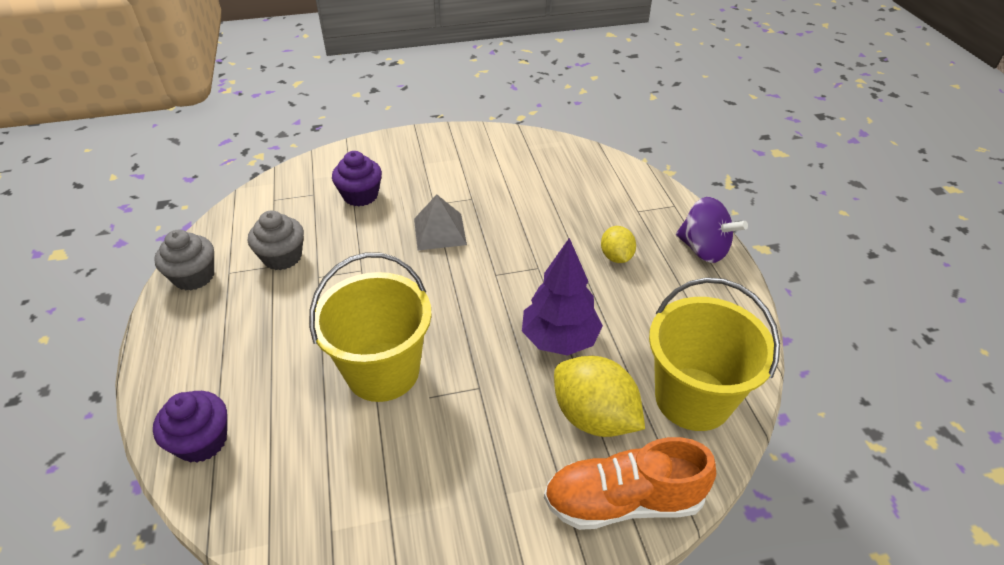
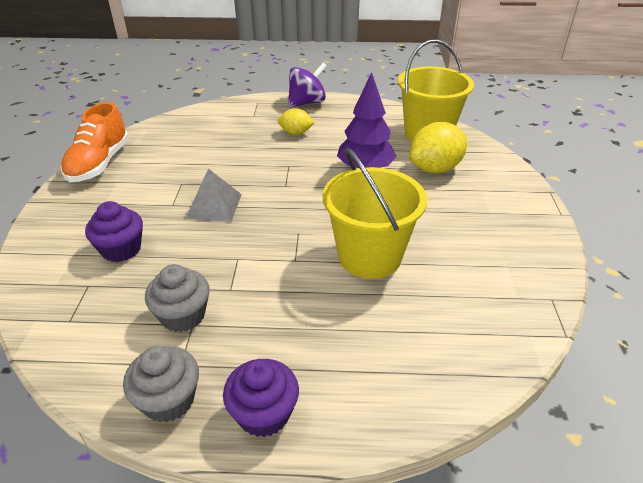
camera: 75 degrees left, 5 degrees down
(202, 441) = (422, 383): purple cupcake -> purple cupcake (264, 413)
(623, 501) = (497, 171): orange shoe -> orange shoe (99, 164)

